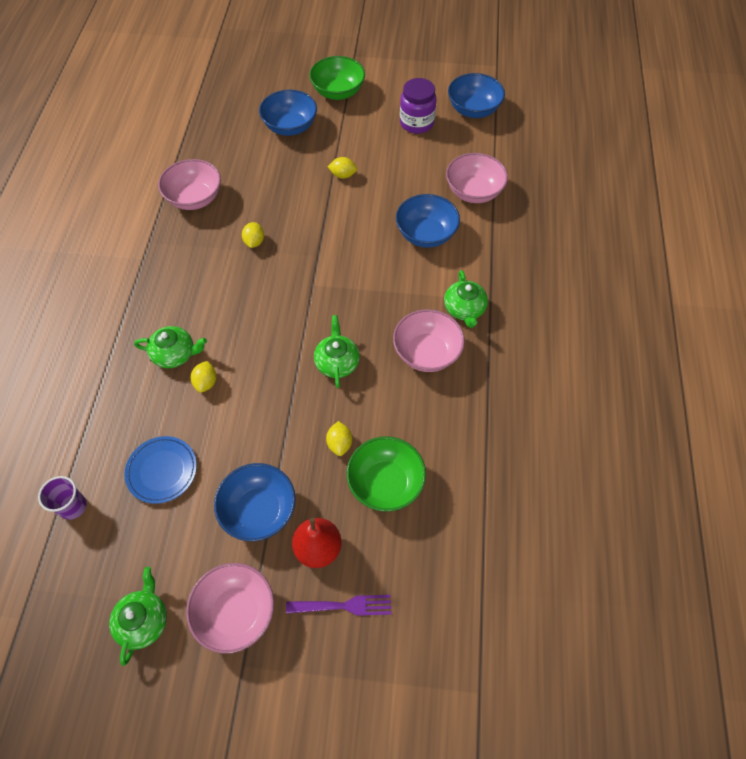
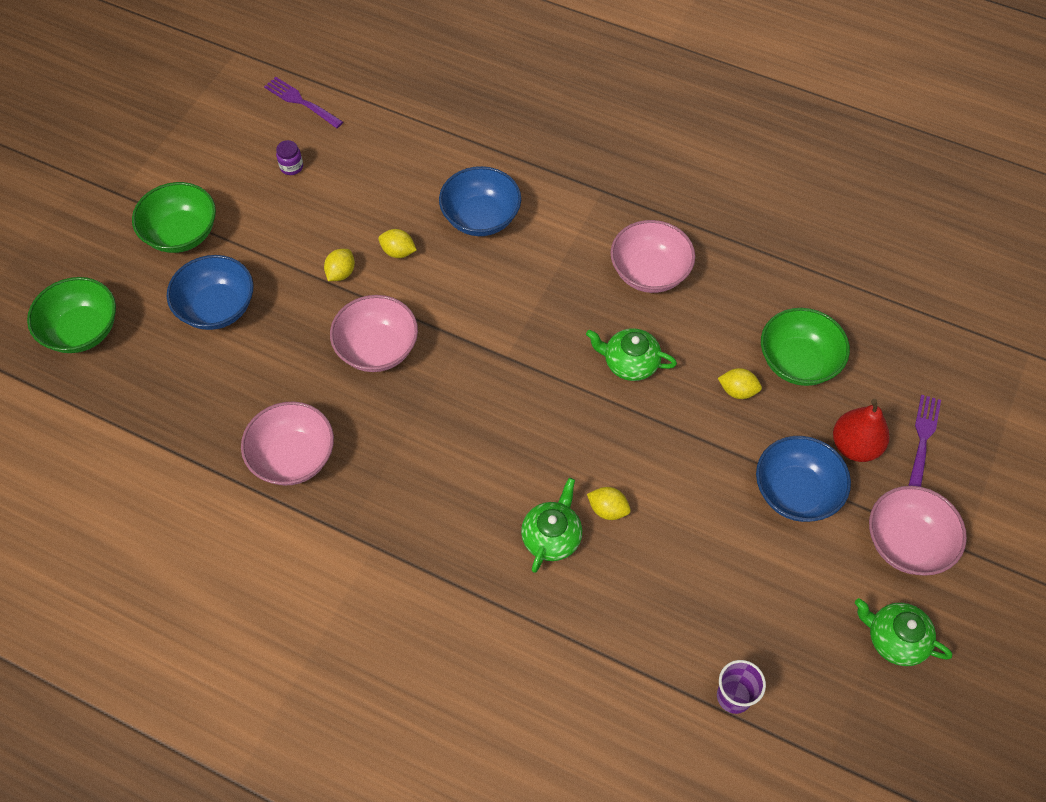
camera: 70 degrees left, 0 degrees up
(162, 471) = (716, 584): blue plate -> none
(250, 76) = (82, 330): none -> green bowl
(254, 242) = (407, 403): yellow lemon -> yellow lemon (398, 252)
(416, 123) = (291, 167): purple jar -> purple jar, size x0.49
(464, 309) = (605, 218): green teapot -> none
(473, 110) = (301, 102): blue bowl -> purple fork
(473, 192) = (437, 149): pink bowl -> pink bowl (377, 349)

